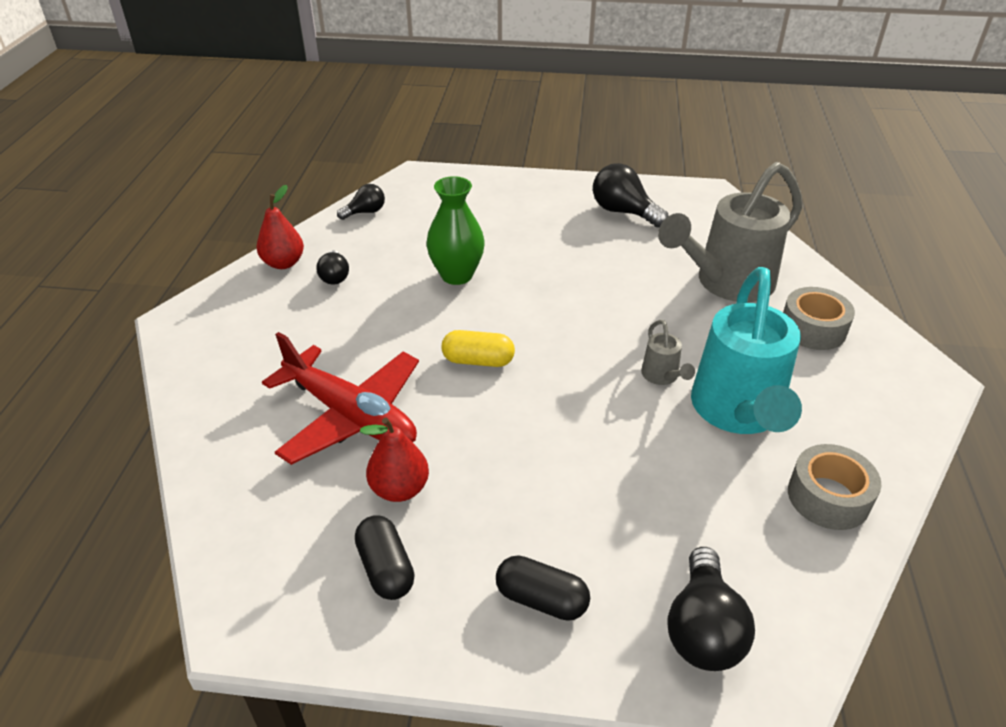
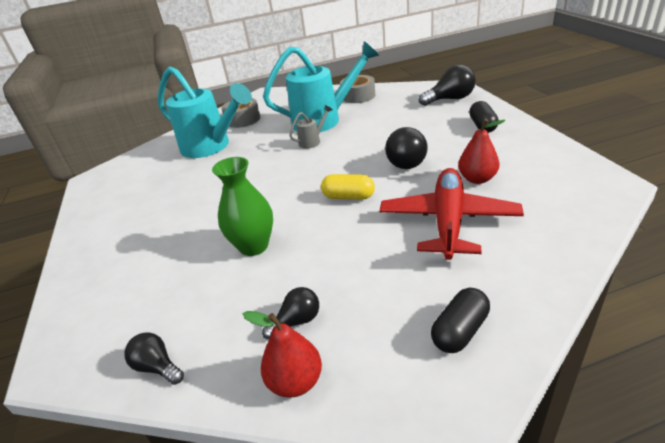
camera: 110 degrees left, 5 degrees down
(386, 568) = (524, 162): black capsule -> black capsule (459, 331)
(478, 360) = (348, 197): yellow capsule -> yellow capsule turned 60 degrees counterclockwise
(624, 212) = (128, 203): black light bulb -> black light bulb (408, 161)
(726, 283) = (211, 147): grey watering can -> turquoise watering can

